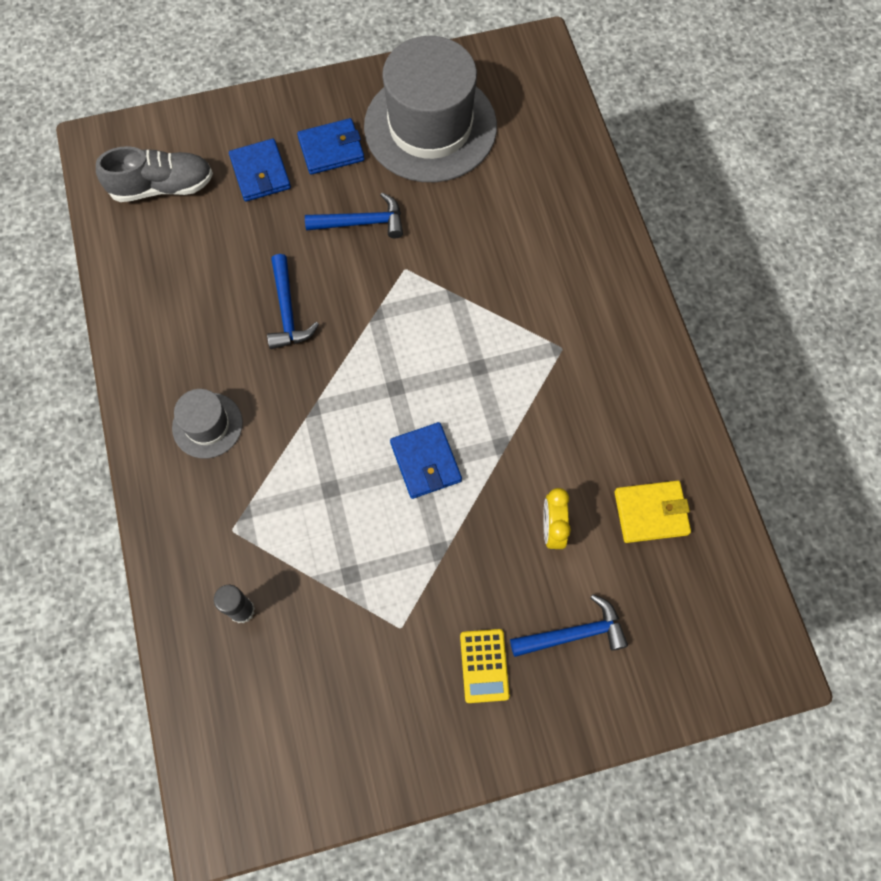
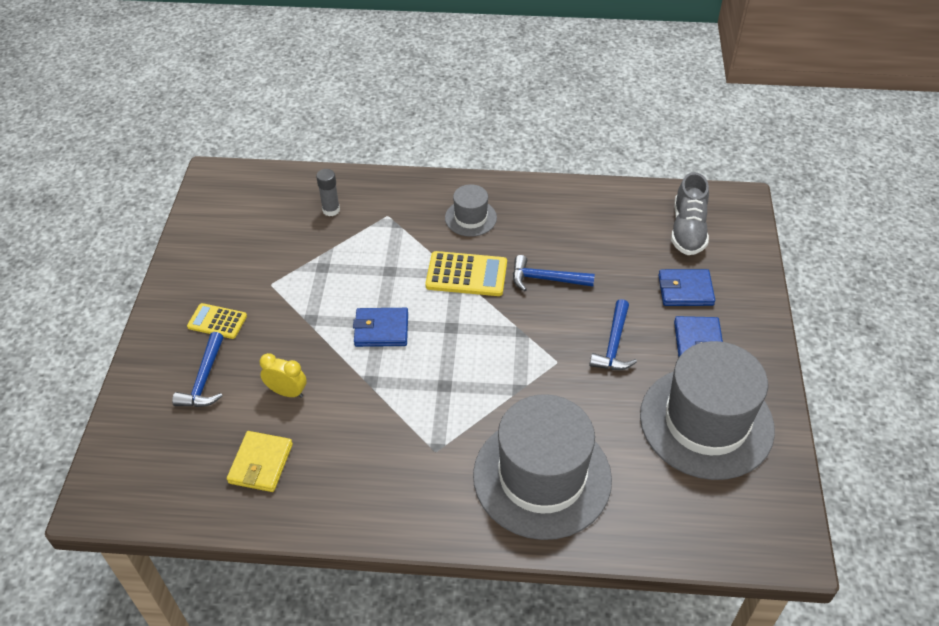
camera: 110 degrees right, 20 degrees down
(308, 398) = (466, 274): none -> yellow calculator
(550, 246) = (542, 477): none -> grey hat

